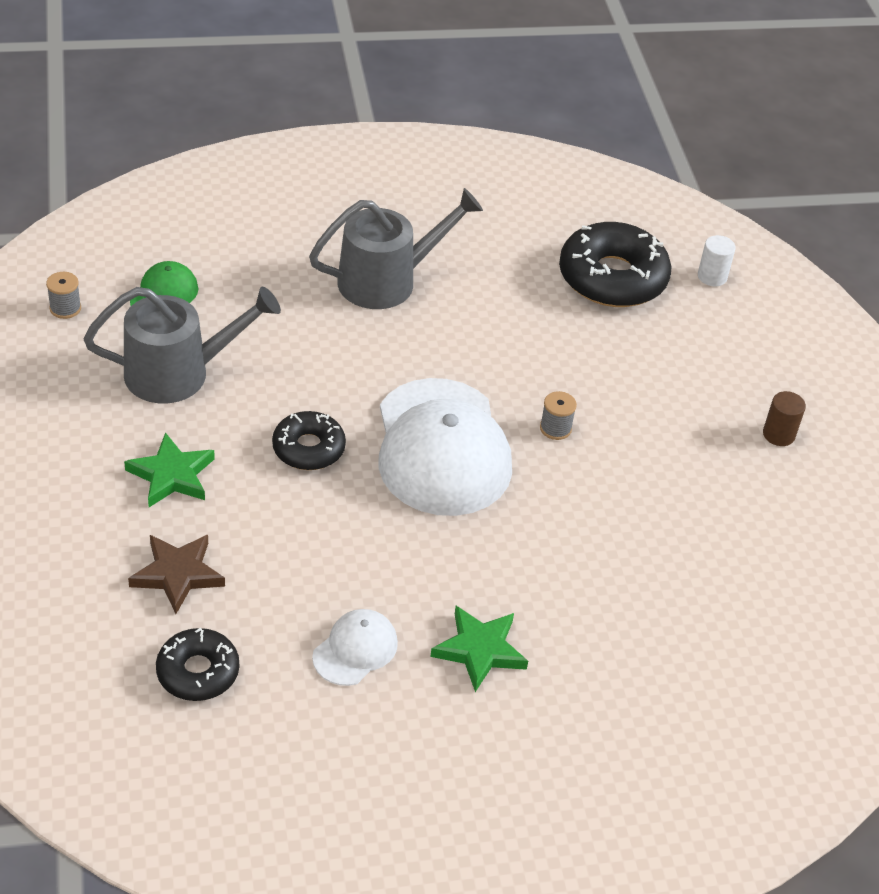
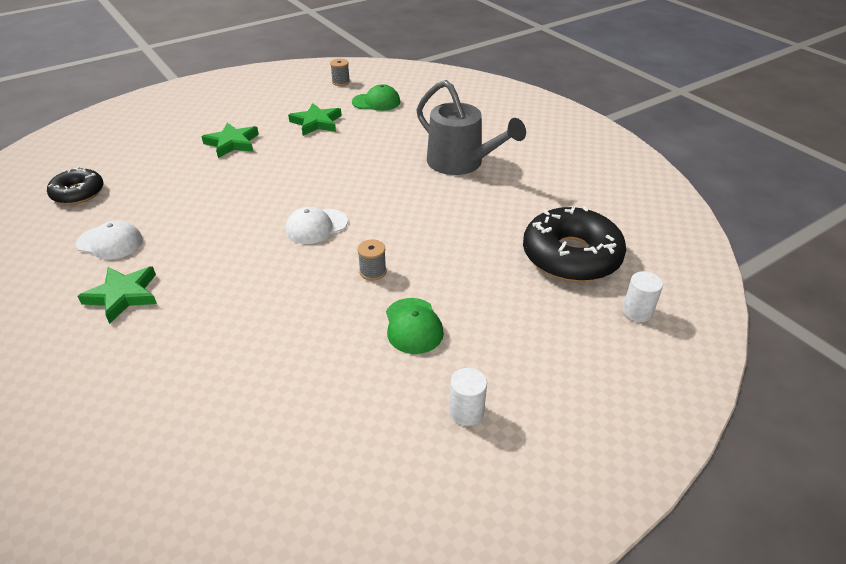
camera: 70 degrees right, 5 degrees down
(177, 574) = (154, 166): brown star -> none
(179, 373) = (316, 123): grey watering can -> green star
(308, 448) = (282, 178): black donut -> none
(442, 448) = (316, 226): white cap -> white cap, size x0.47
(656, 428) = (413, 326): none -> green cap
(778, 434) = (466, 411): brown cylinder -> white cylinder

